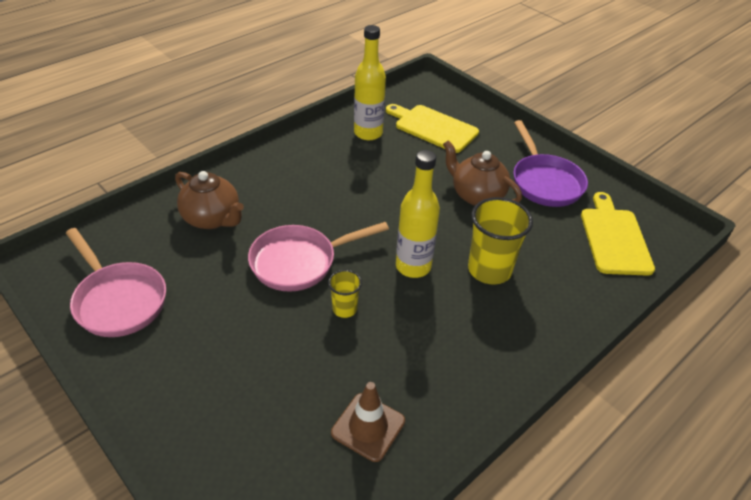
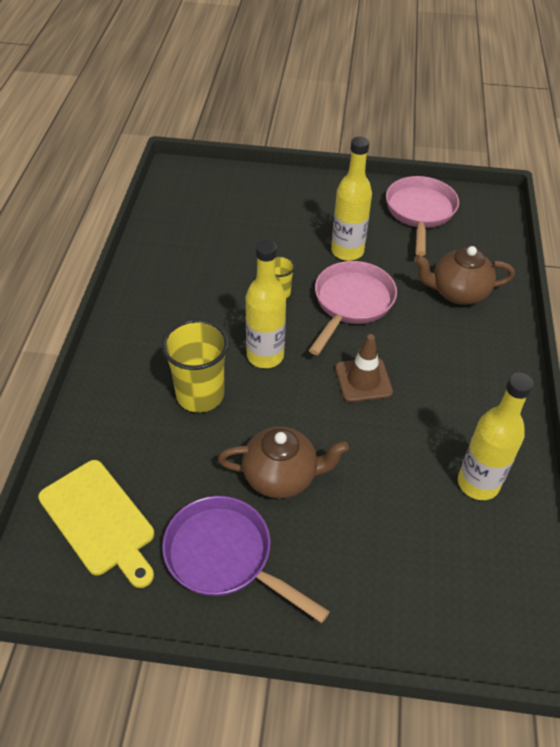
camera: 140 degrees right, 5 degrees up
(118, 300) = (420, 212): pink pan -> pink pan turned 90 degrees clockwise
(237, 307) = (347, 251): none -> yellow bottle
(368, 427) = (191, 242): brown traffic cone -> brown traffic cone (363, 380)
(433, 127) = (427, 554): yellow cutting board -> none

